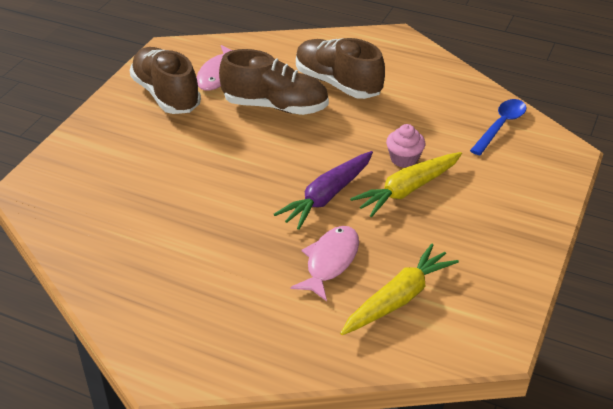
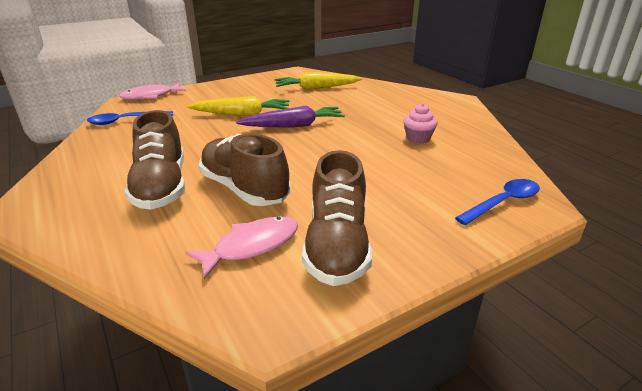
camera: 145 degrees left, 10 degrees down
(59, 177) = (503, 202): none -> blue spoon
(330, 262) = (332, 104): pink fish -> pink fish (151, 96)
(404, 159) = (216, 126): pink cupcake -> pink cupcake (418, 138)

